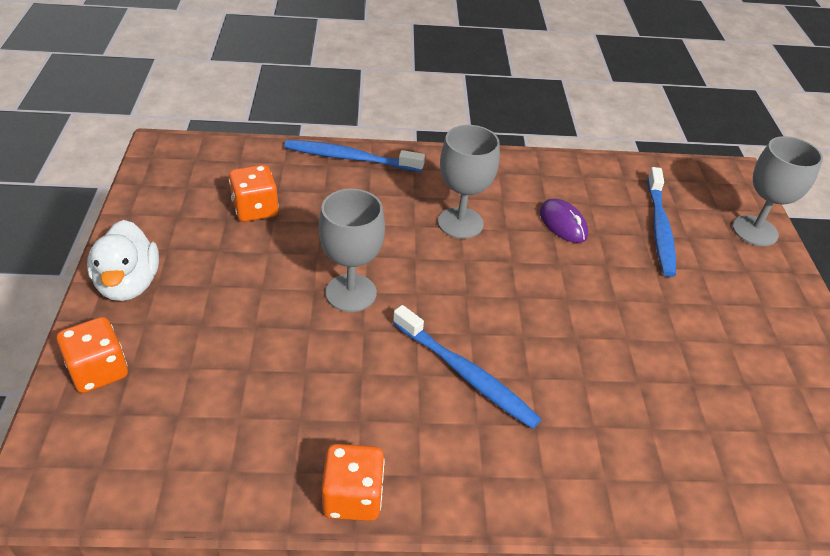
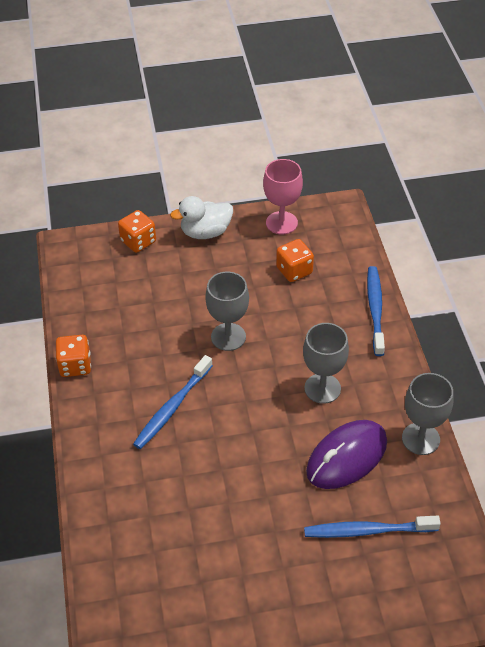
camera: 85 degrees right, 5 degrees up
(158, 204) = (281, 223): none -> pink goblet
(563, 224) = (347, 457): purple mouse -> purple mouse, size x1.82
(755, 231) = (393, 613): grey goblet -> grey goblet (420, 439)

